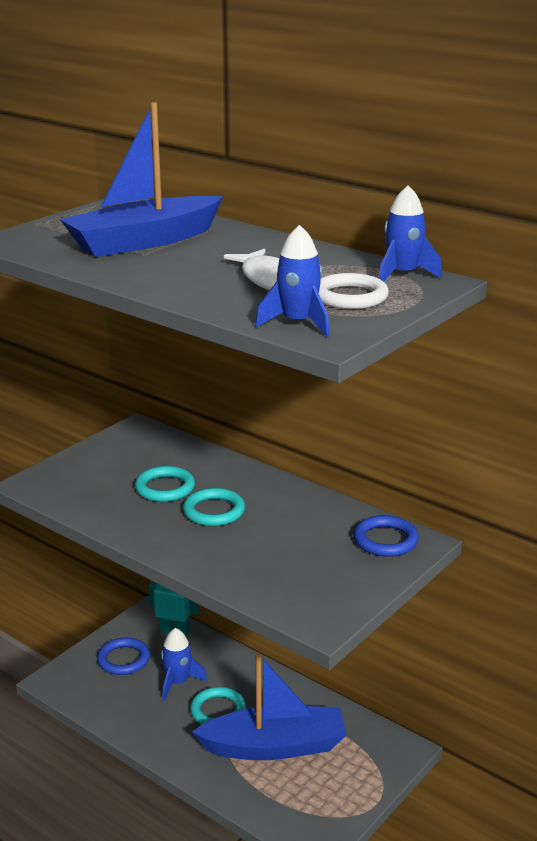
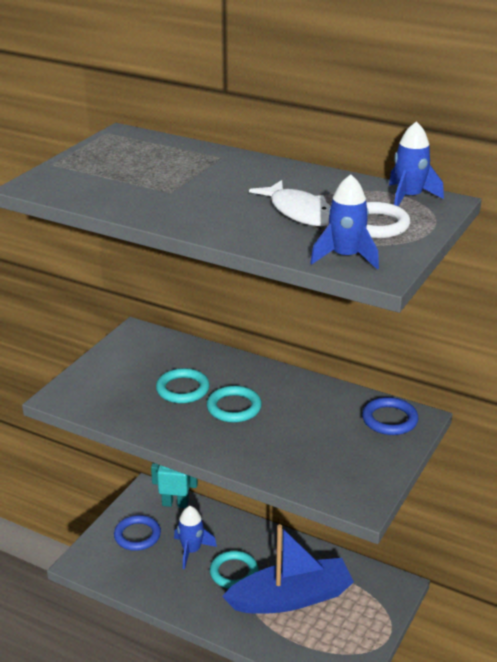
camera: 10 degrees left, 5 degrees up
(144, 241) = (164, 177): blue boat -> none

